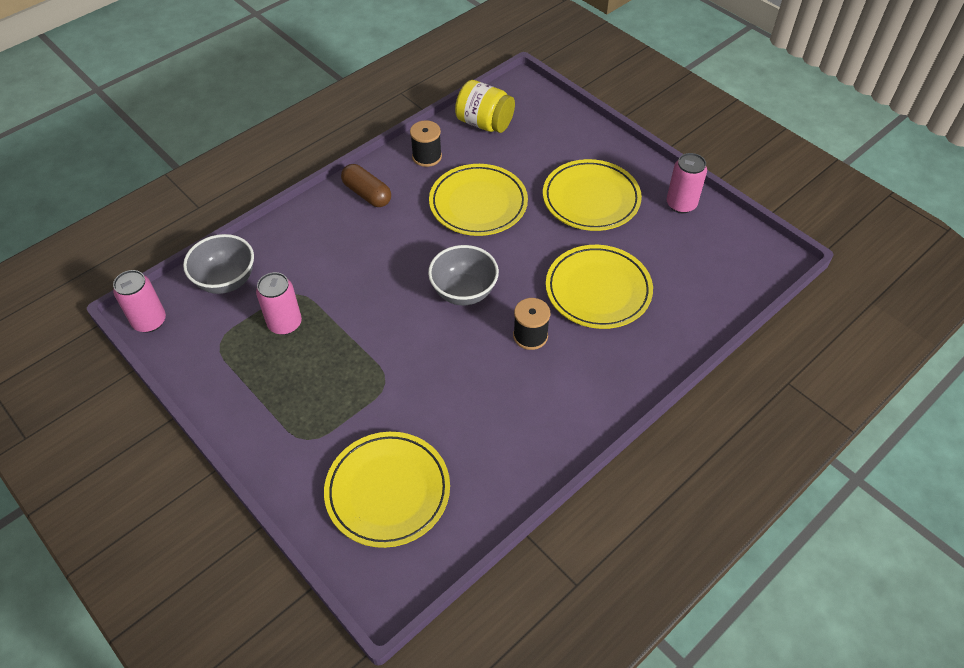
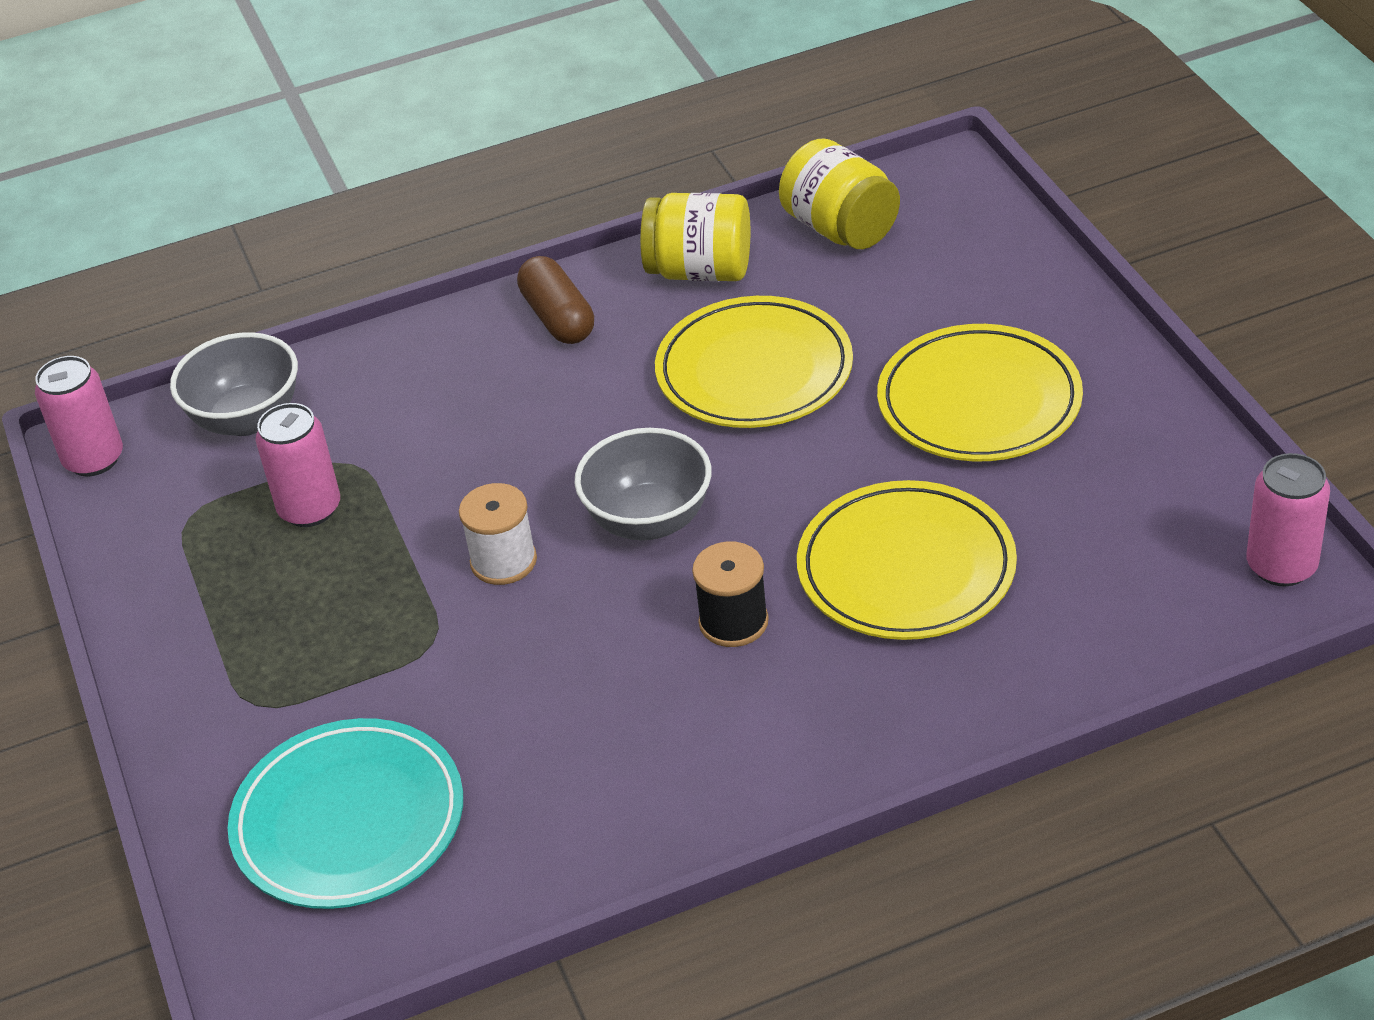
camera: 25 degrees right, 10 degrees down
(388, 491) = (349, 821): yellow plate -> turquoise plate
(401, 330) = (503, 561): none -> white spool
(427, 156) = (700, 271): black spool -> yellow jar
(681, 204) = (1160, 445): pink can -> pink can (1281, 566)

